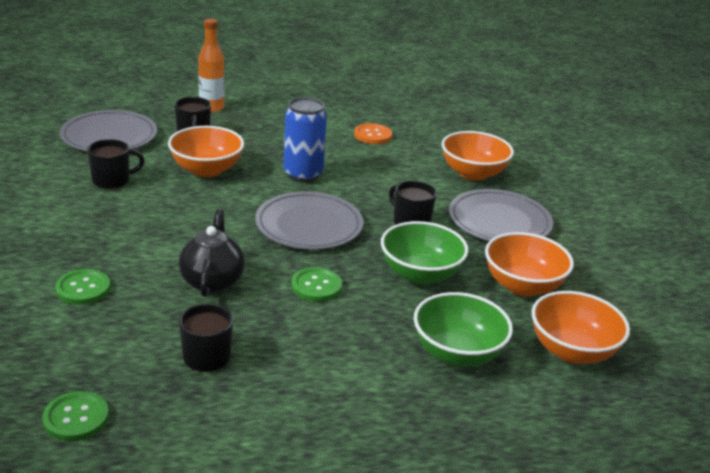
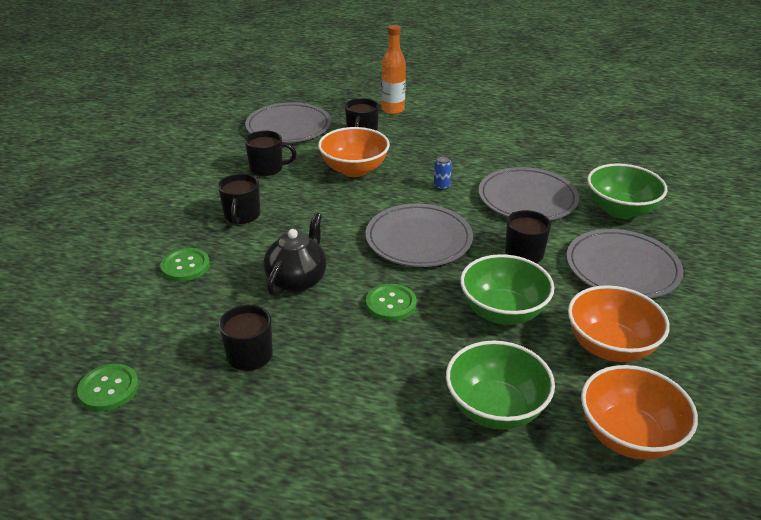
camera: 25 degrees right, 5 degrees up
(114, 230) = (242, 215): none -> black mug
(303, 174) = (441, 186): blue can -> blue can, size x0.42
(373, 135) = (534, 155): orange button -> none
(388, 175) = (527, 198): none -> grey plate
(473, 173) = (620, 210): orange bowl -> green bowl

